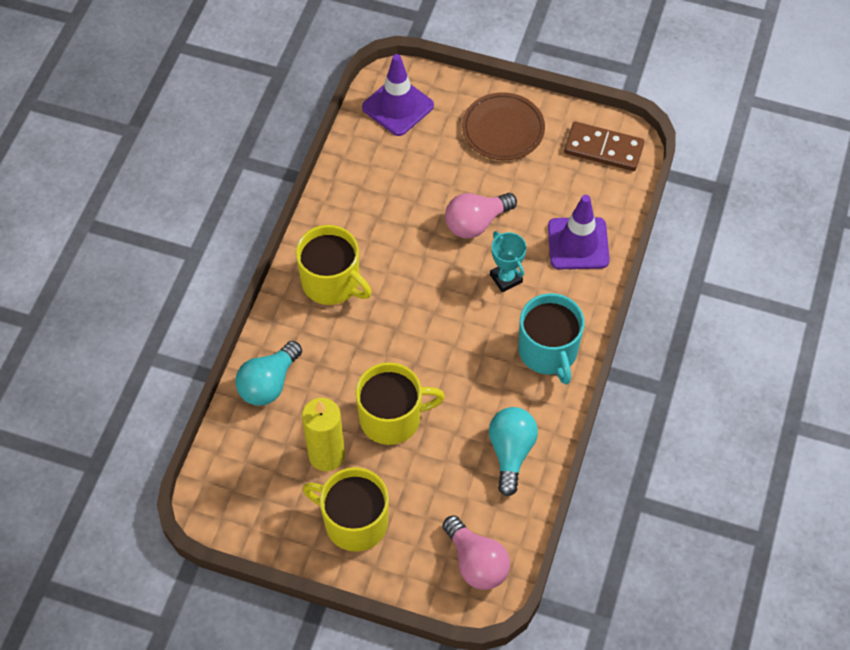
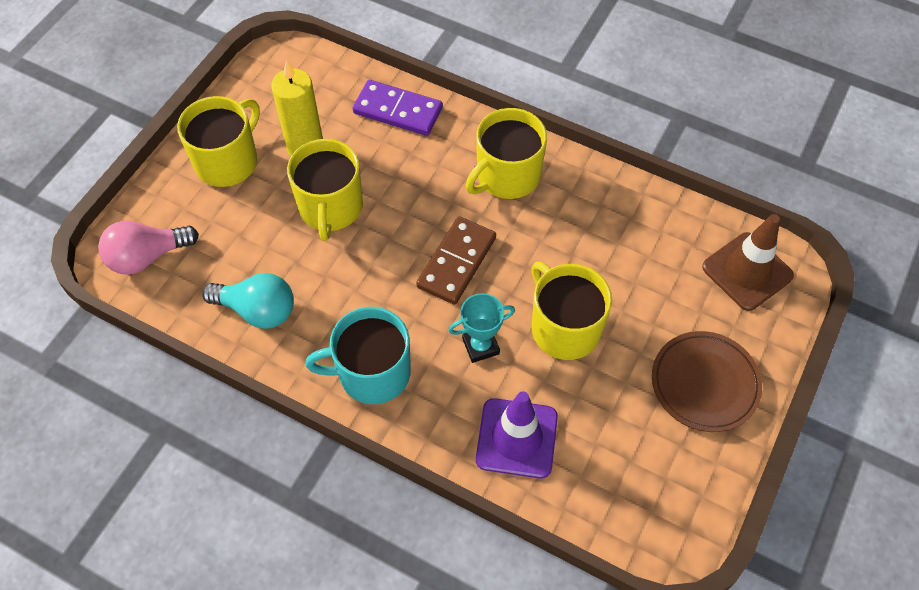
camera: 100 degrees right, 0 degrees up
(269, 383) = (398, 110): turquoise light bulb -> purple domino
(398, 106) = (747, 271): purple traffic cone -> brown traffic cone
(476, 223) = (564, 328): pink light bulb -> yellow mug
(603, 149) = (664, 503): brown domino -> brown domino (456, 262)

